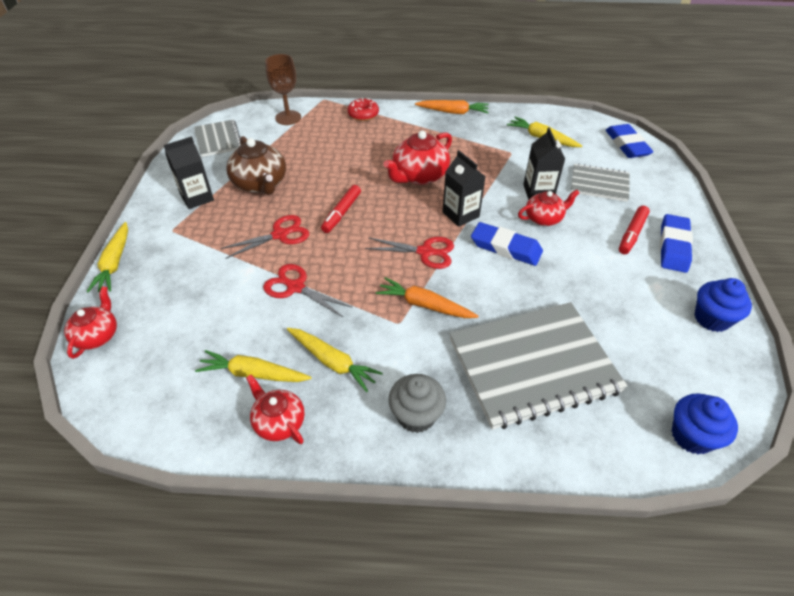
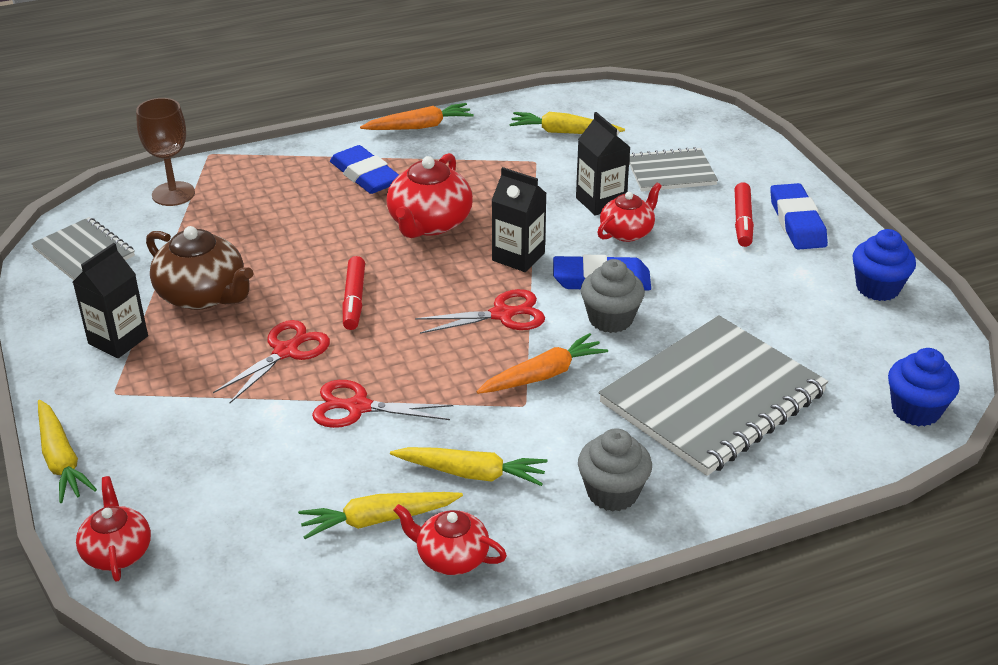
camera: 25 degrees left, 10 degrees down
(363, 114) = (288, 161): red donut -> none
(424, 305) = (543, 375): orange carrot -> orange carrot turned 150 degrees clockwise
(495, 278) = (610, 319): none -> grey cupcake
(626, 145) = (677, 114): blue eraser -> blue eraser (365, 175)

